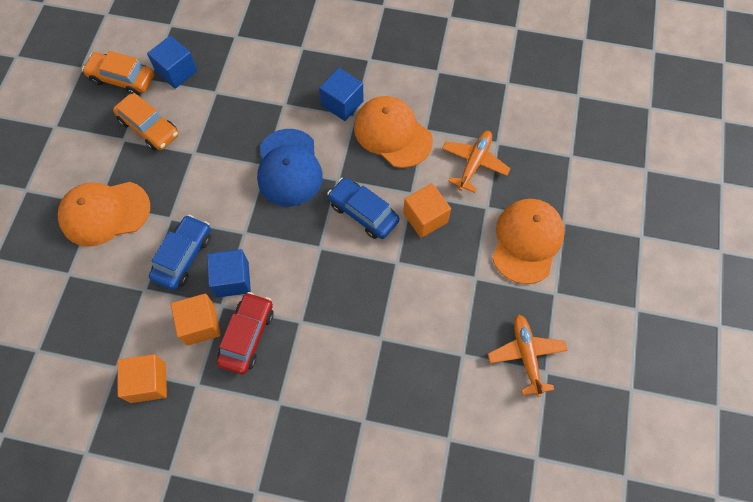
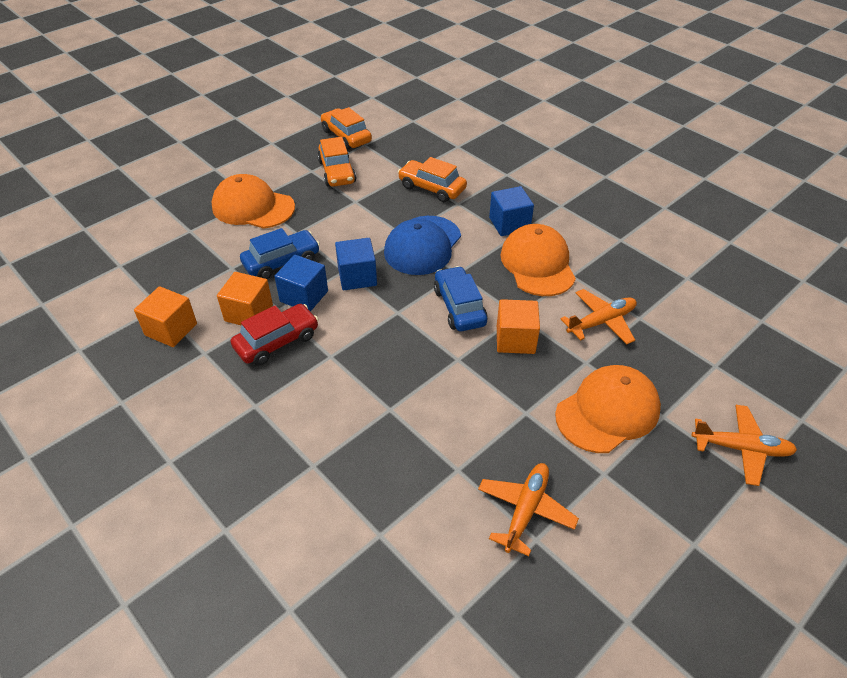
camera: 35 degrees right, 20 degrees down
(177, 71) = (391, 148): blue cube -> blue cube (357, 277)
(249, 99) = (432, 188): none -> orange car
(624, 217) = (741, 448): none -> orange plane

